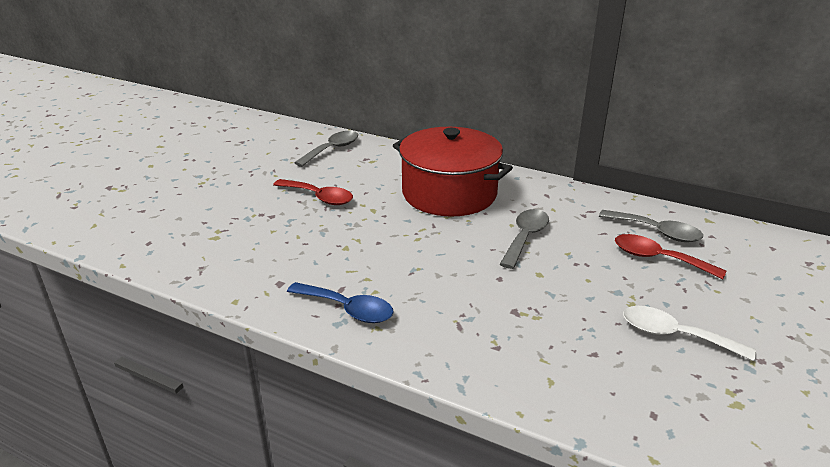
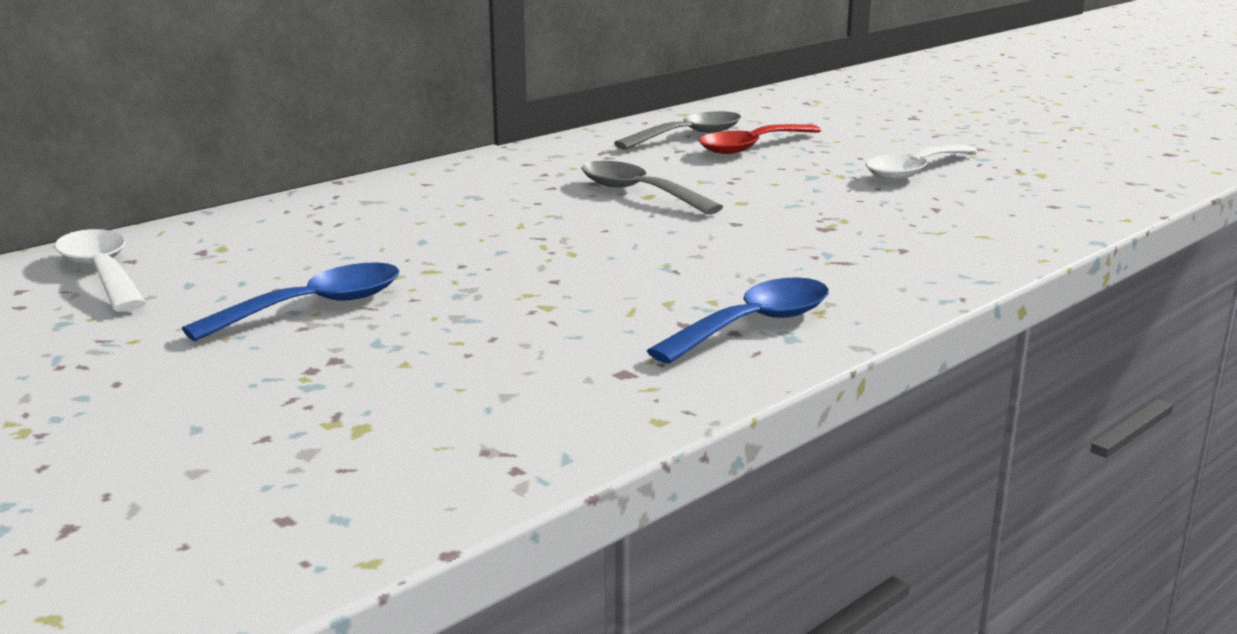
camera: 70 degrees left, 10 degrees down
(319, 197) = (314, 307): red spoon -> blue spoon
(332, 149) = (102, 273): grey spoon -> white spoon
(449, 193) = (444, 212): red pot -> none

